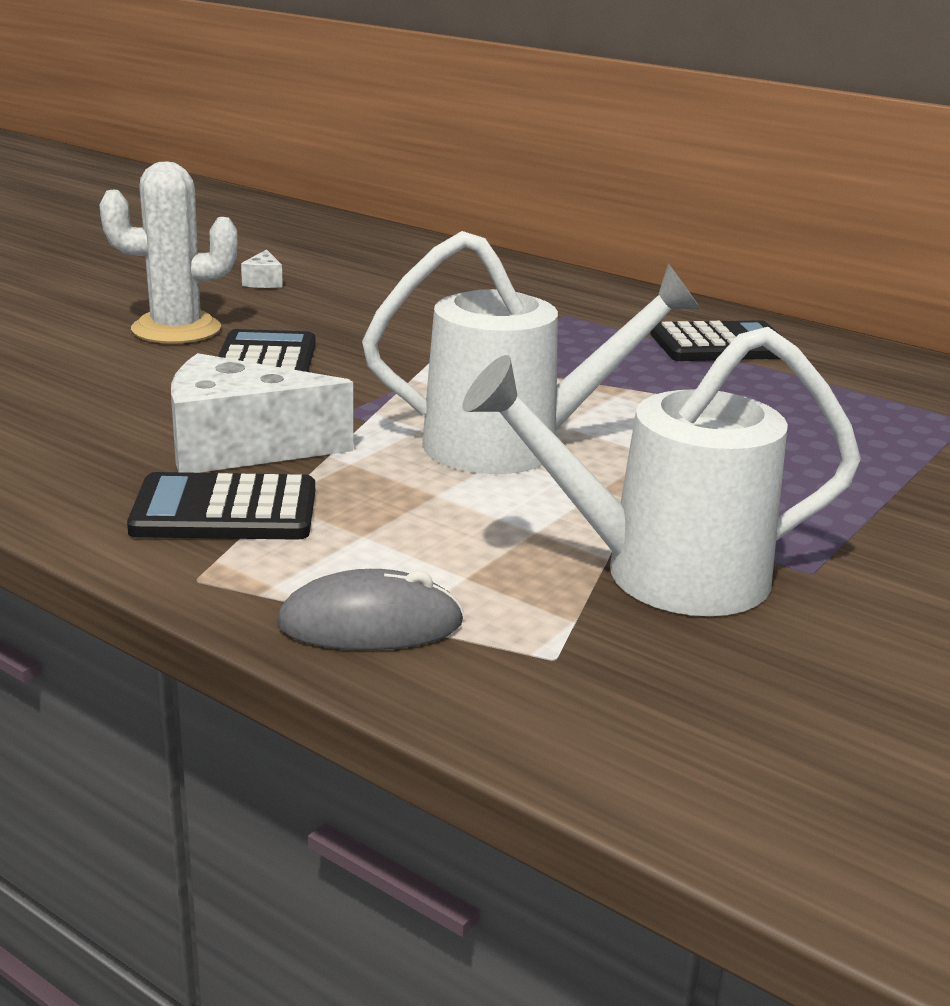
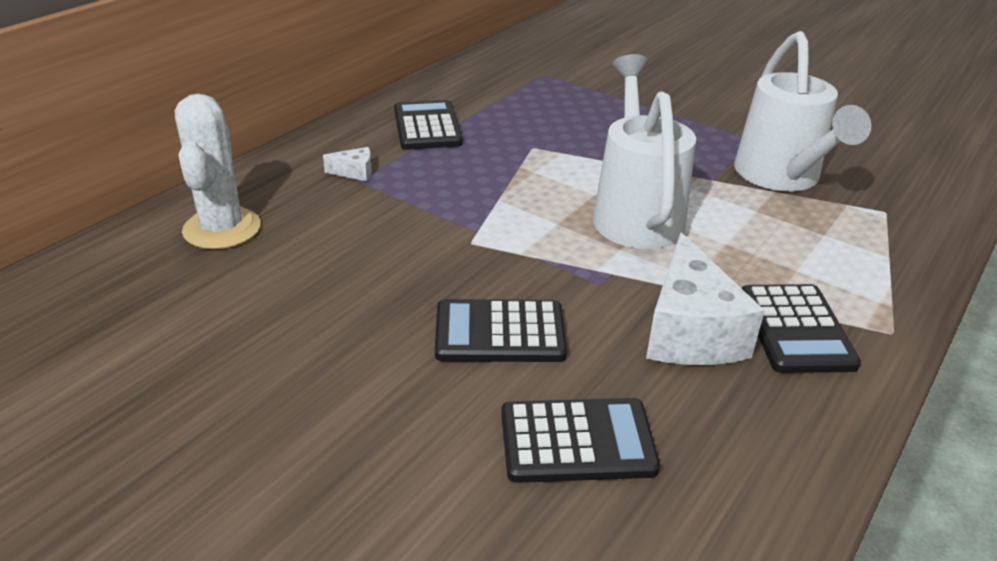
camera: 90 degrees left, 10 degrees up
(93, 383) = (577, 441): none -> black calculator
(176, 329) = (407, 403): white cactus -> white cactus (222, 229)
(263, 282) = (238, 353): white cheese -> white cheese (355, 172)
(370, 624) = (896, 265): grey mouse -> none

